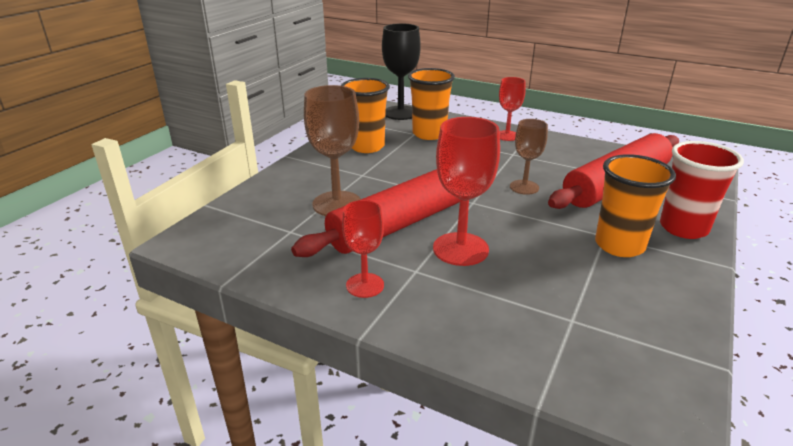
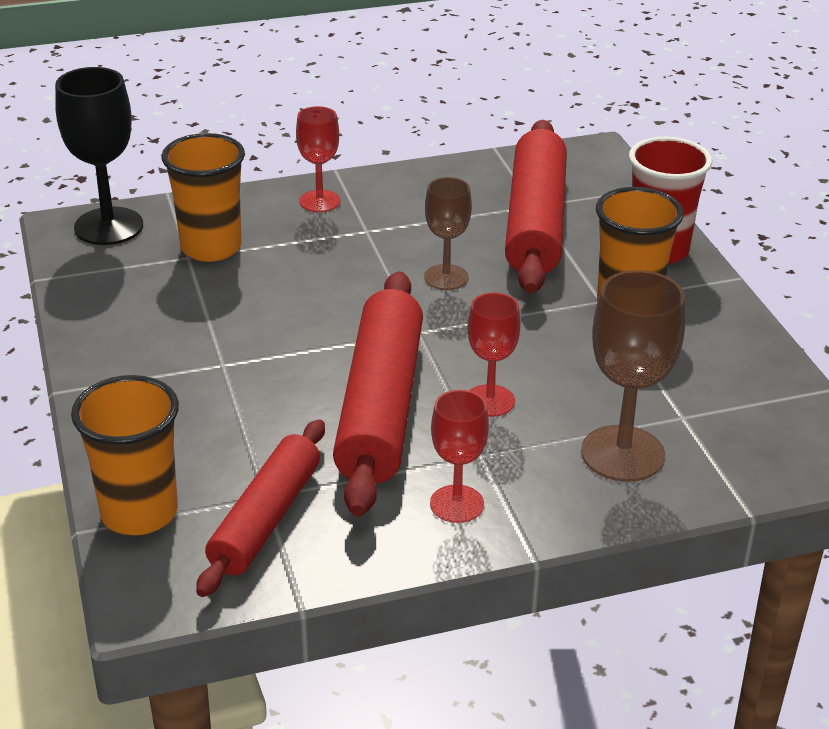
camera: 45 degrees left, 5 degrees up
(274, 240) = (266, 518): none -> red rolling pin
(337, 204) = (262, 425): brown goblet -> brown goblet (622, 454)
(367, 146) = (155, 313): orange cup -> orange cup (139, 513)
(460, 249) = (490, 401): red goblet -> red goblet, size x0.62

